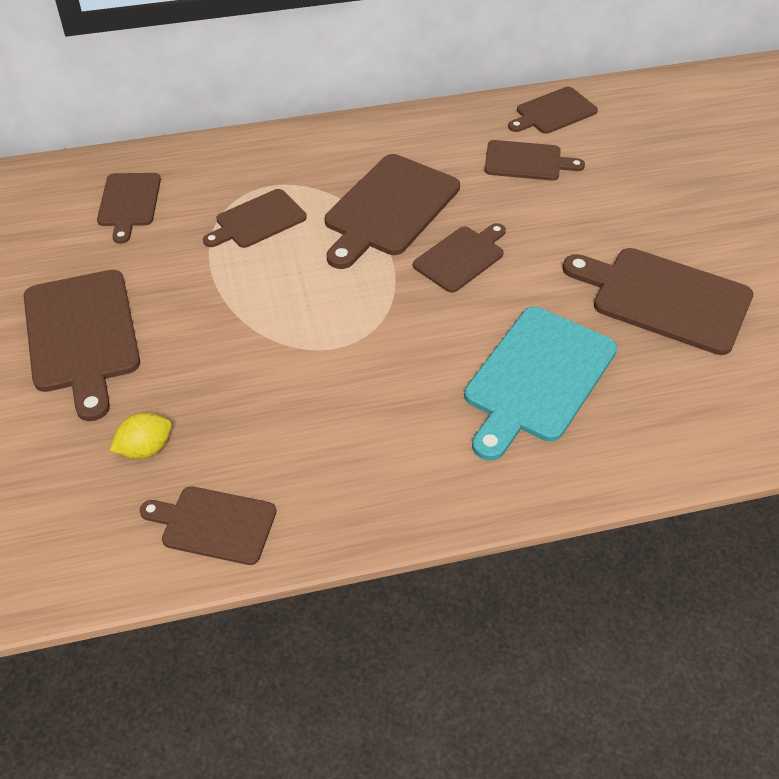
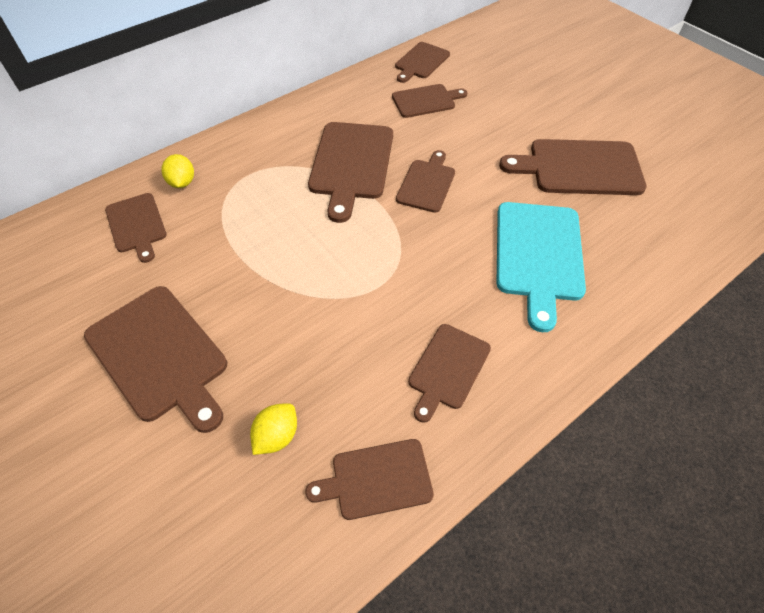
camera: 25 degrees left, 5 degrees up
(197, 173) = (182, 182): none -> yellow lemon
(257, 220) = (255, 205): brown cutting board -> brown cutting board (447, 369)

